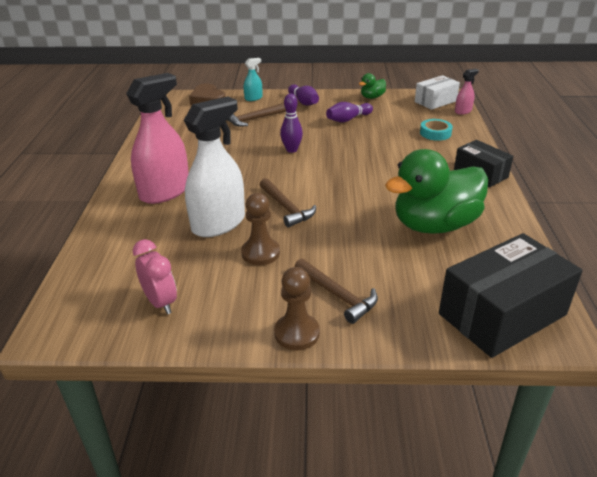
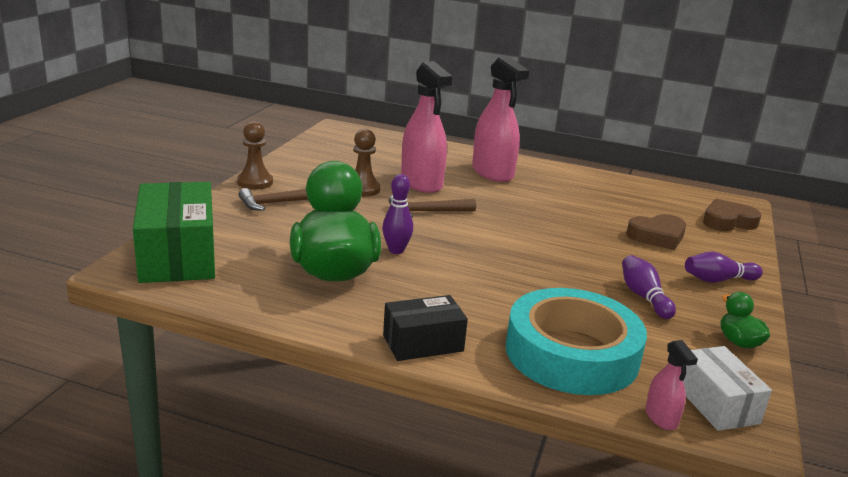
camera: 105 degrees right, 10 degrees down
(160, 302) = (334, 153): pink clock -> none
(218, 223) = (421, 183): white spray bottle -> pink spray bottle
(253, 98) = (734, 249): turquoise spray bottle -> none
(254, 119) = (657, 236): brown hammer -> brown heart
(291, 150) = (556, 240): purple bowling pin -> purple bowling pin (396, 250)
(435, 133) = (571, 353): turquoise tape -> turquoise tape, size x2.44
(502, 314) = (178, 255): black box -> green box

